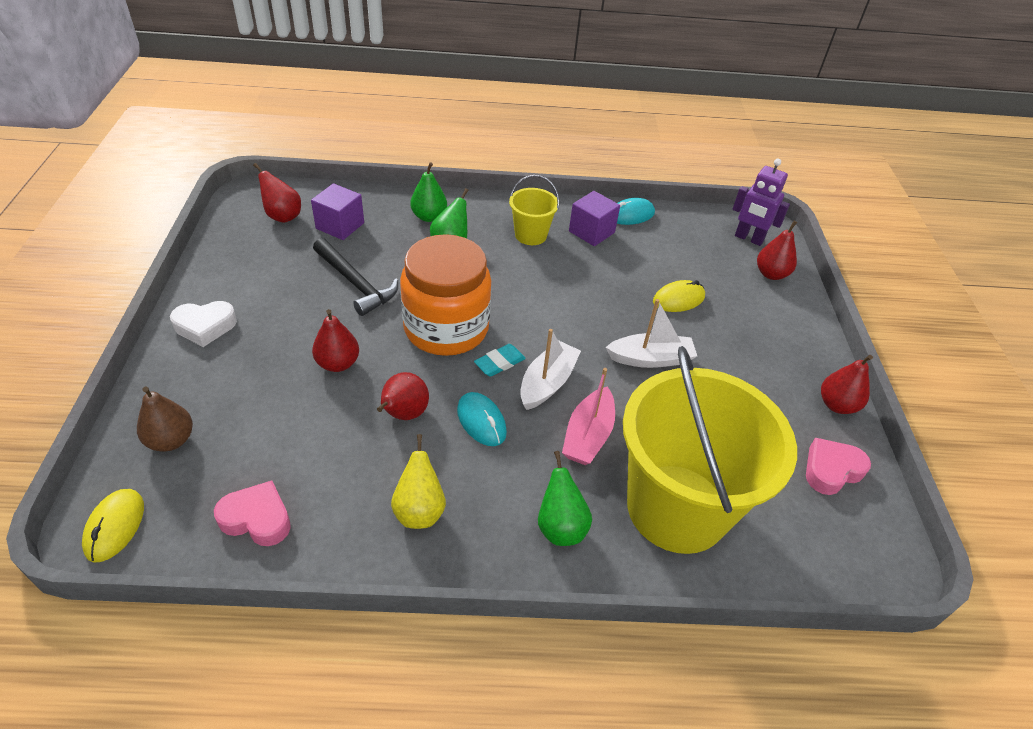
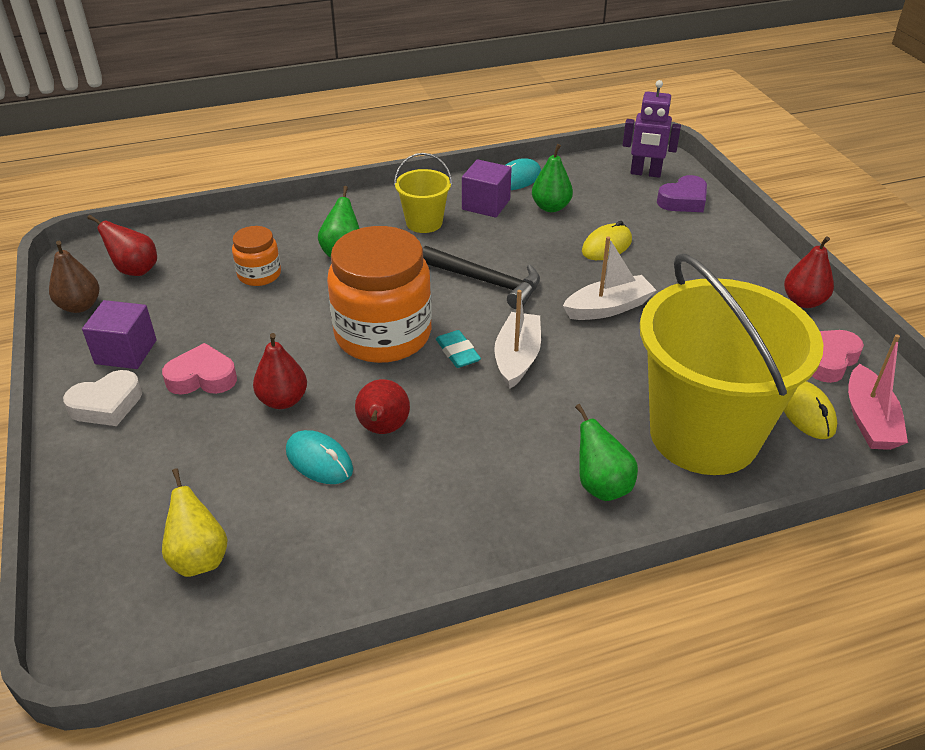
camera: 15 degrees left, 5 degrees down
(115, 526) = (117, 634): yellow mouse -> yellow mouse (806, 413)
(171, 440) = (133, 529): brown pear -> brown pear (80, 306)
(257, 518) = (278, 576): pink heart -> pink heart (202, 377)
(340, 226) = (208, 264): purple cube -> purple cube (126, 352)
(356, 283) = (258, 316): black hammer -> black hammer (486, 282)
(375, 246) = (259, 274): none -> orange jar
(419, 510) = (450, 514): yellow pear -> yellow pear (199, 558)
(429, 217) = (304, 231): green pear -> green pear (551, 207)
(481, 421) = (469, 412): turquoise mouse -> turquoise mouse (319, 461)
(499, 363) = (458, 352): turquoise eraser -> turquoise eraser turned 60 degrees counterclockwise
(588, 435) = (584, 395): pink boat -> pink boat (869, 420)
(771, 274) = (683, 200): red pear -> purple heart

